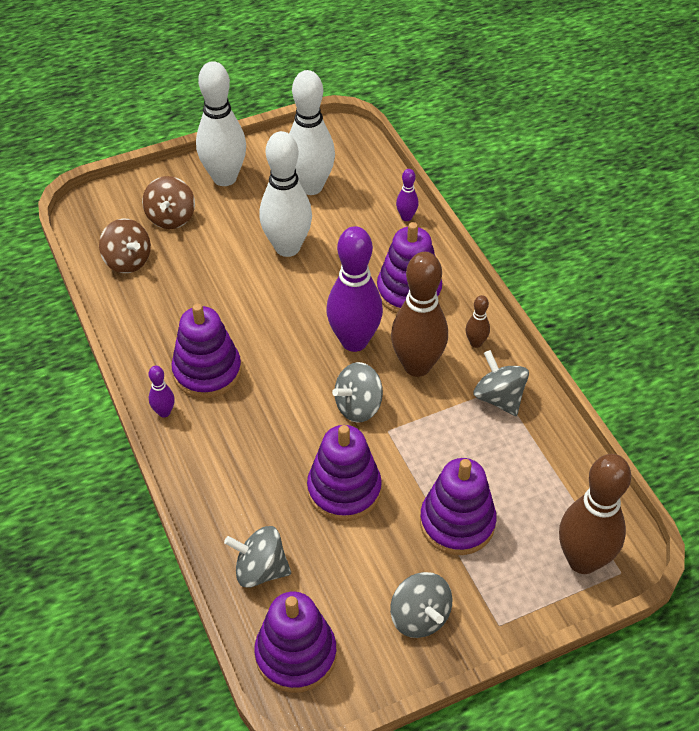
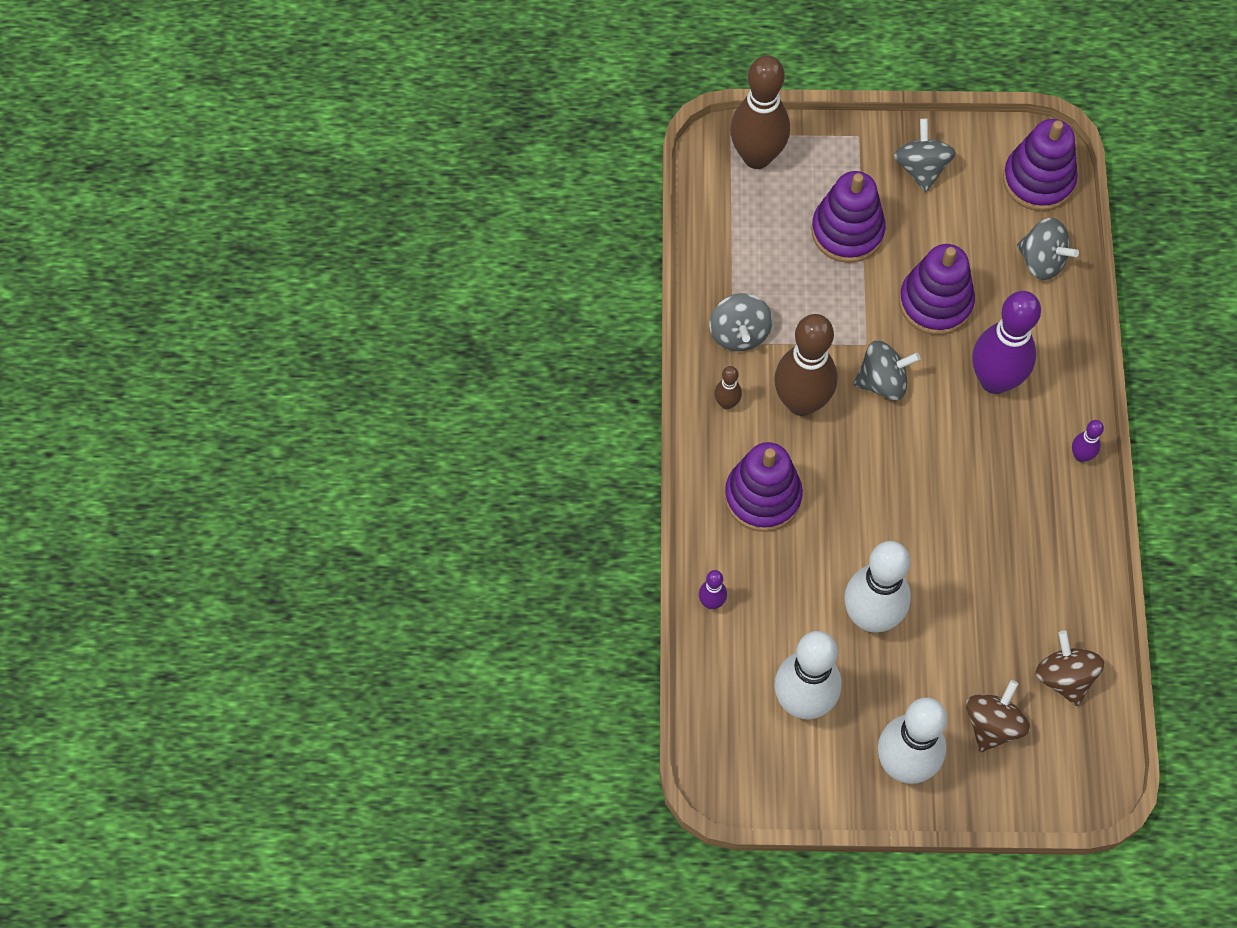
camera: 155 degrees left, 15 degrees up
(207, 371) = (1021, 486): purple stacking toy -> none
(354, 341) = (852, 458): purple bowling pin -> purple bowling pin (994, 380)

